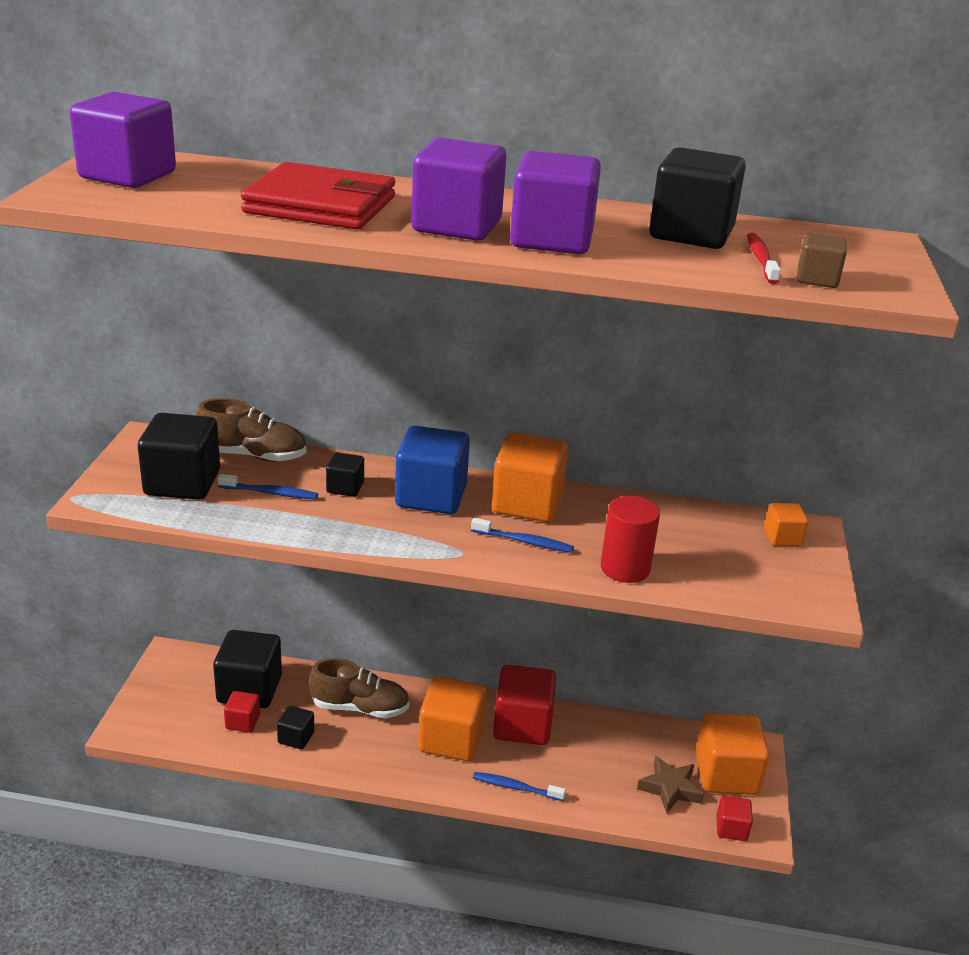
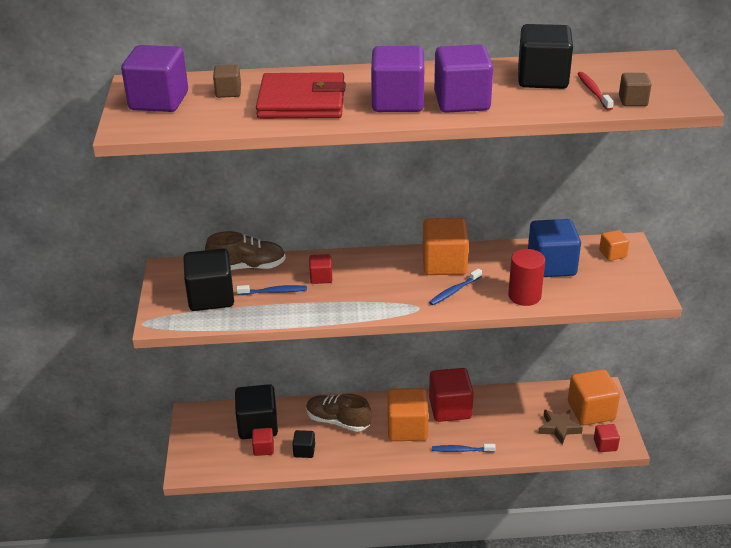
camera: 10 degrees left, 5 degrees up
(229, 181) = (228, 92): none -> brown cube
(345, 487) = (321, 277): black cube -> red cube
(360, 708) = (338, 421): brown shoe -> brown shoe turned 150 degrees counterclockwise
(431, 496) = (380, 272): blue cube -> blue cube (551, 265)
(524, 541) = (454, 291): blue toothbrush -> blue toothbrush turned 135 degrees clockwise

